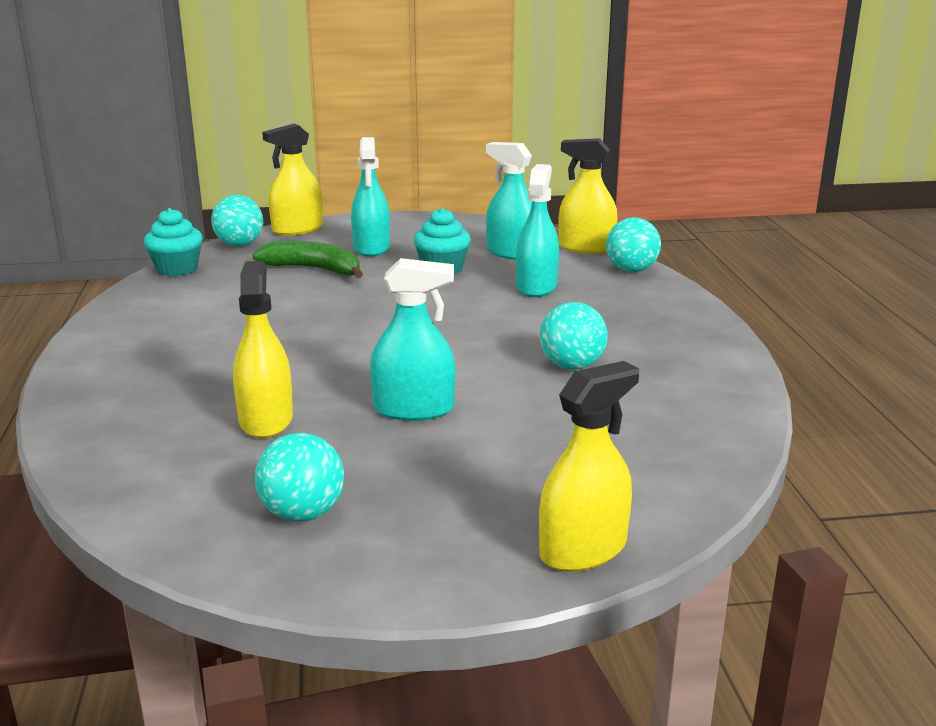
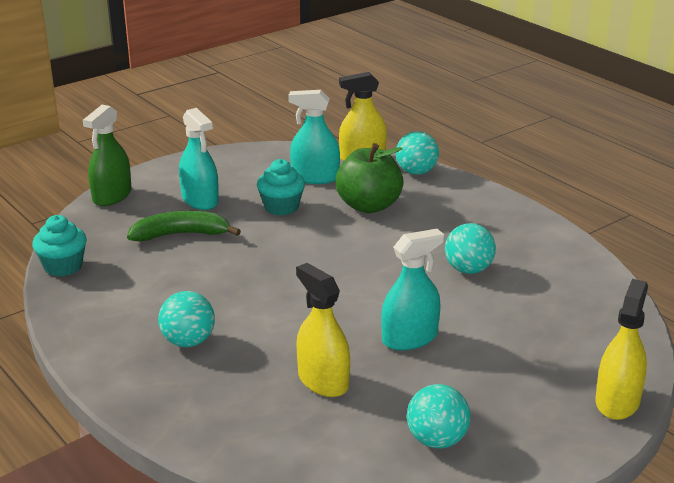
camera: 30 degrees left, 5 degrees up
(239, 244) = (83, 226): turquoise ball -> turquoise ball (188, 342)
(297, 229) = (112, 196): yellow spray bottle -> green spray bottle
(536, 287) = (369, 206): turquoise spray bottle -> green apple

